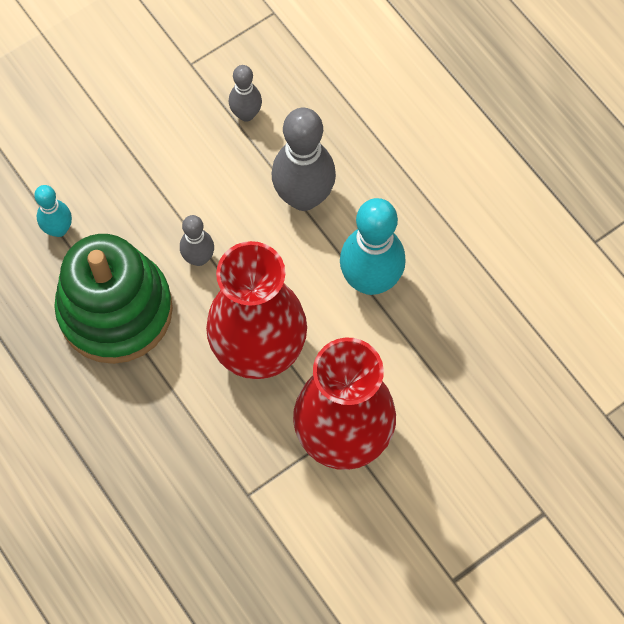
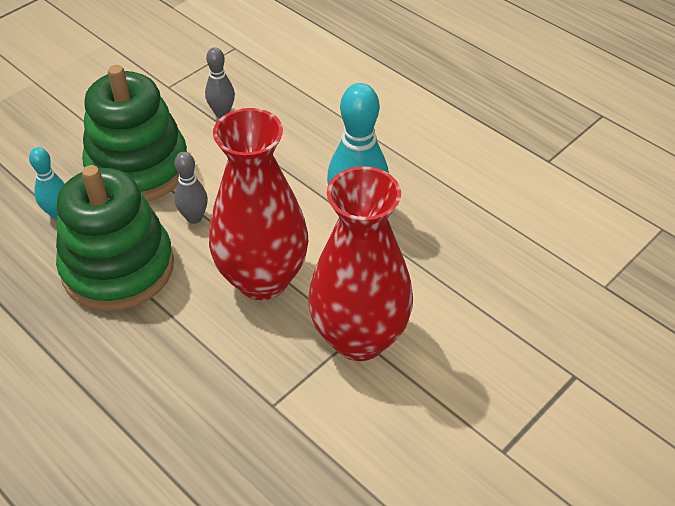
camera: 10 degrees left, 20 degrees down
(146, 180) = (138, 168): none -> green stacking toy
(303, 197) = (283, 162): grey bowling pin -> none

